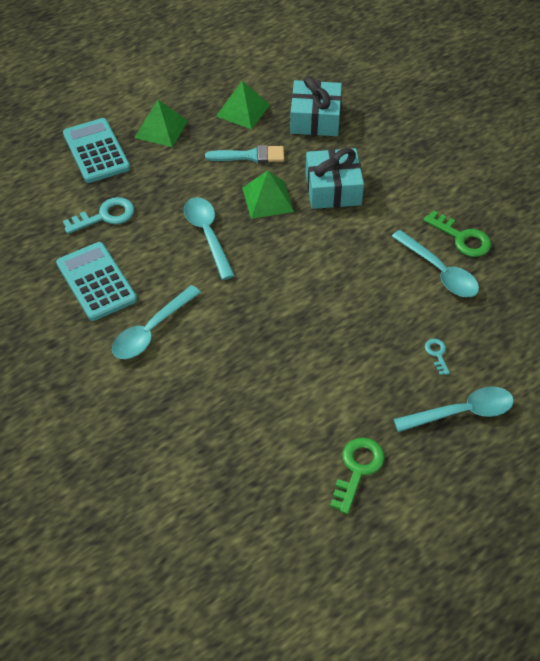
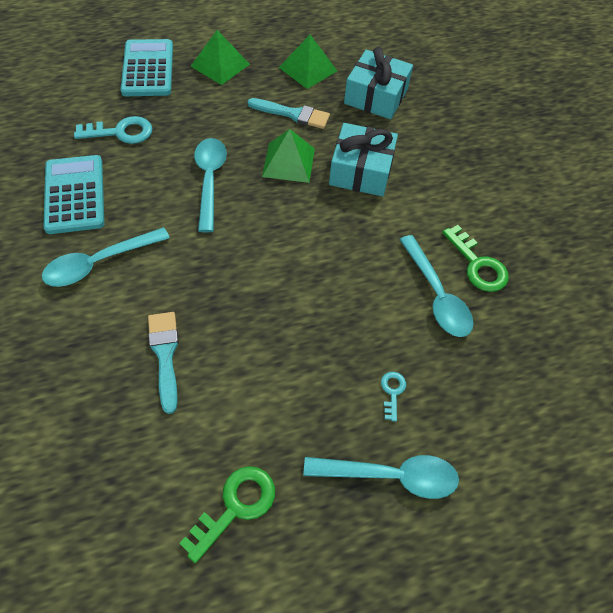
camera: 15 degrees right, 5 degrees up
(246, 383) = (165, 355): none -> turquoise brush

